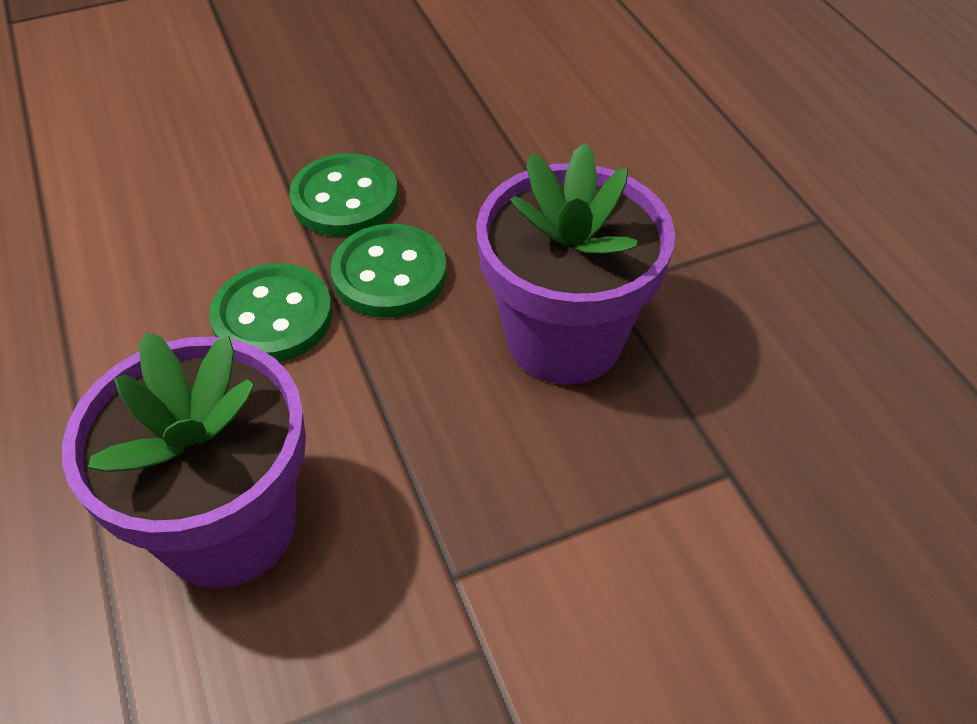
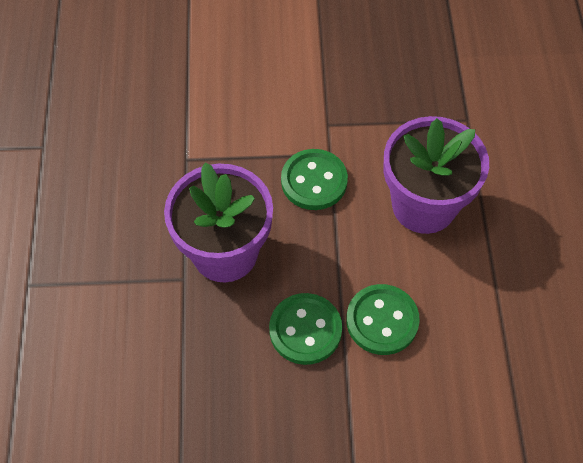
camera: 160 degrees left, 10 degrees up
(345, 199) = (315, 406): green button -> green button (314, 181)

